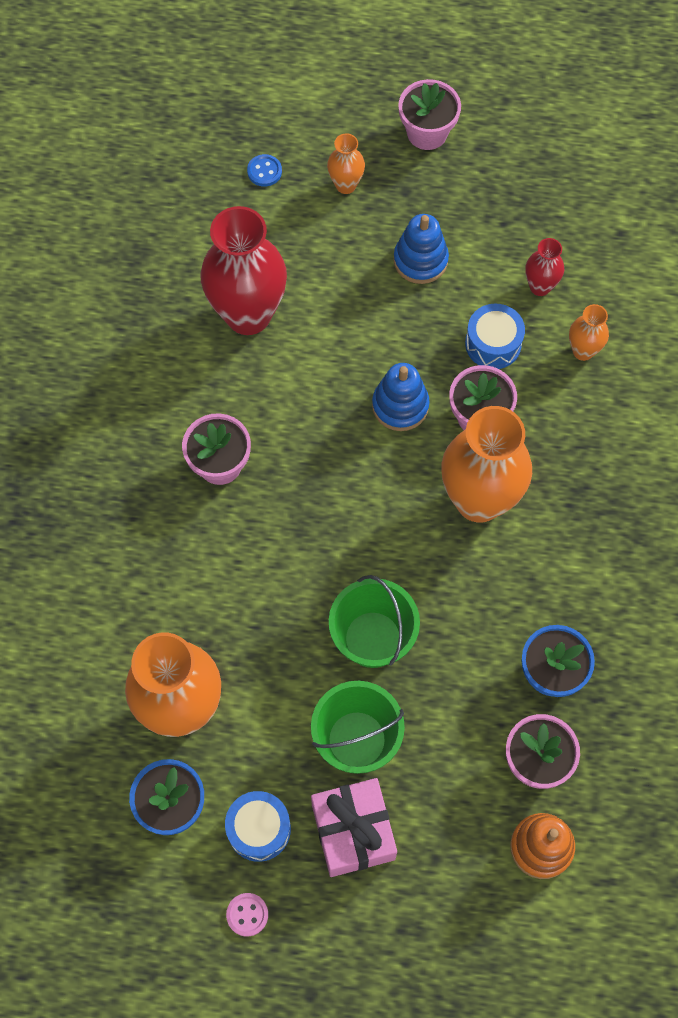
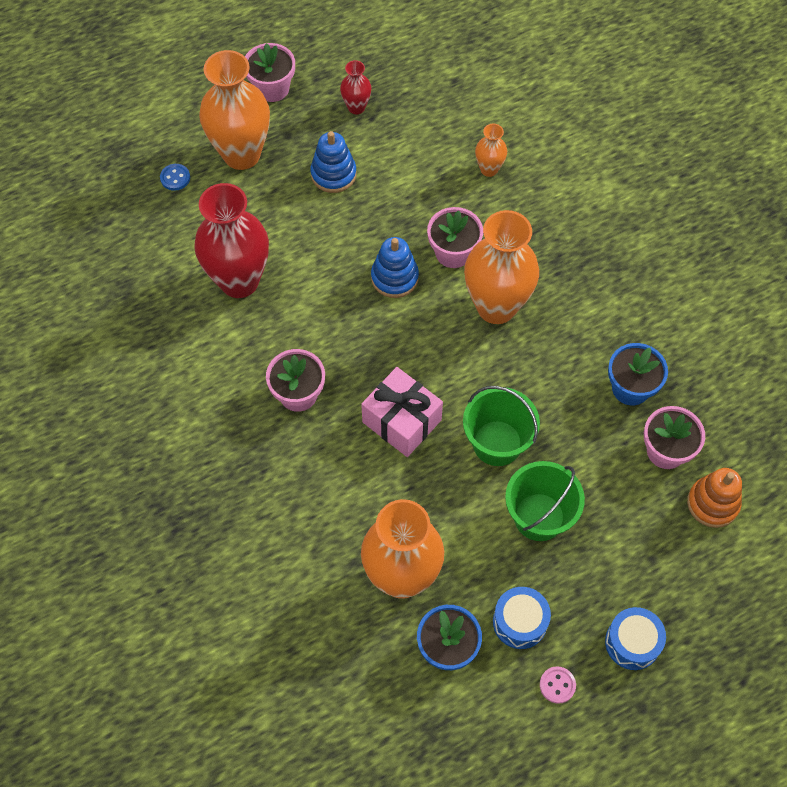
camera: 35 degrees left, 5 degrees down
(345, 185) = (241, 154): orange vase -> orange vase, size x2.15
(353, 832) = (584, 579): pink gift -> pink gift (401, 421)
(493, 344) = (426, 200): blue drum -> blue drum (632, 642)
(540, 286) = (428, 145): red vase -> red vase (356, 107)

